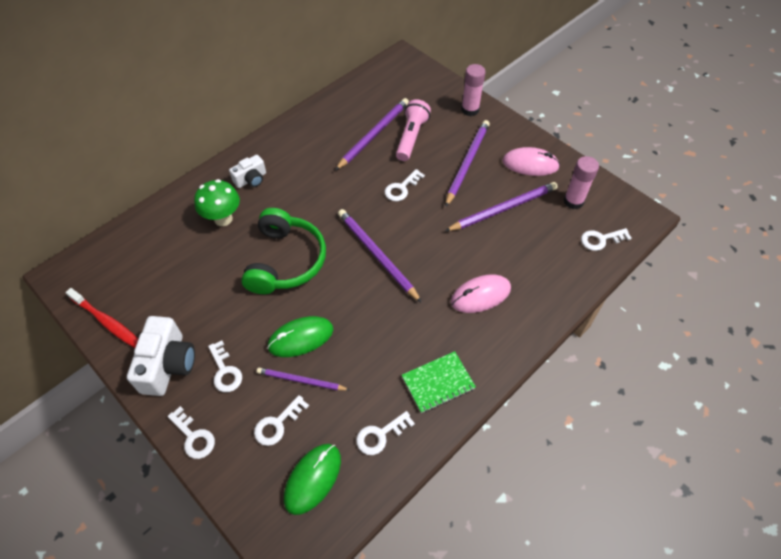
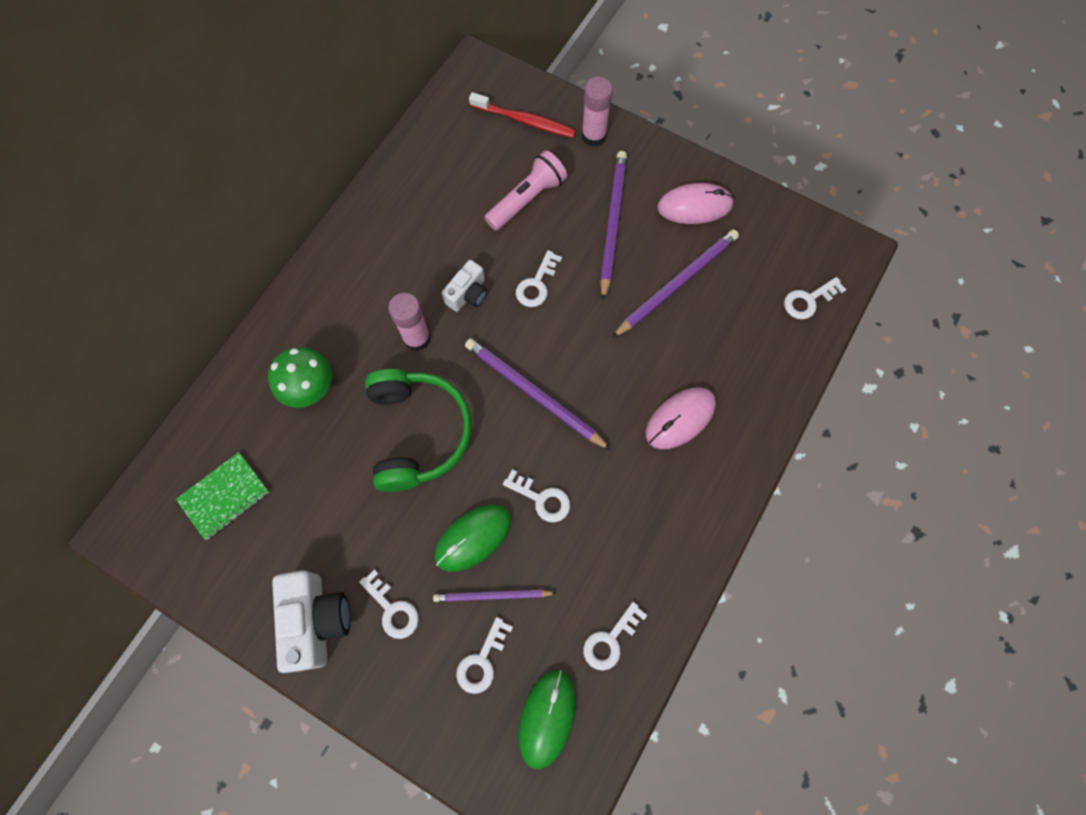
camera: 15 degrees left, 15 degrees up
(107, 322) = (212, 583): red toothbrush -> red toothbrush (524, 120)
(193, 437) = (384, 706): white key -> white key (541, 499)
(251, 179) = (329, 319): white camera -> white camera (468, 294)
(374, 135) = (475, 207): purple pencil -> none
(411, 137) = (527, 199): pink flashlight -> pink flashlight turned 45 degrees clockwise
(438, 383) = (660, 553): green notebook -> green notebook (224, 496)
(573, 201) = (762, 251): pink glue stick -> pink glue stick (417, 338)

